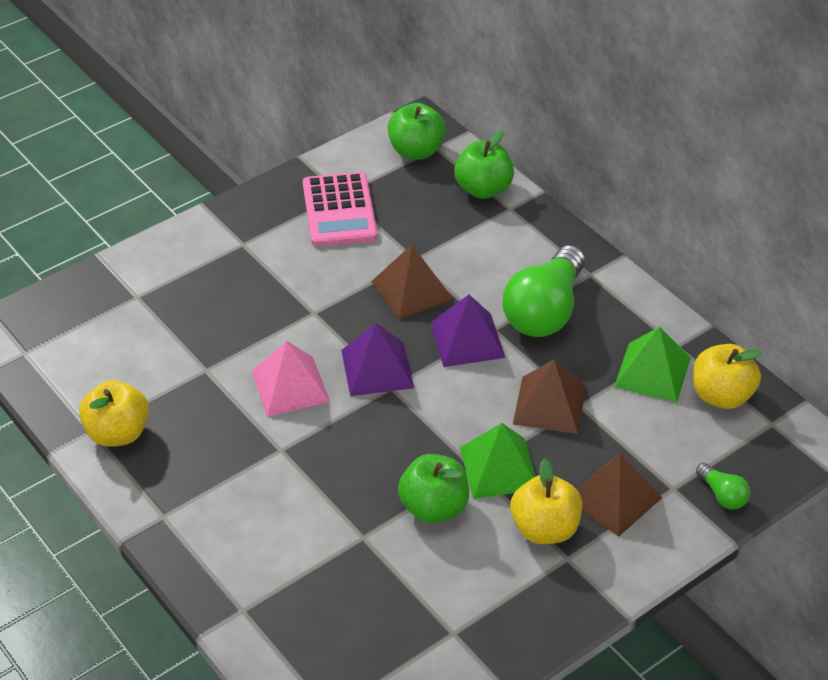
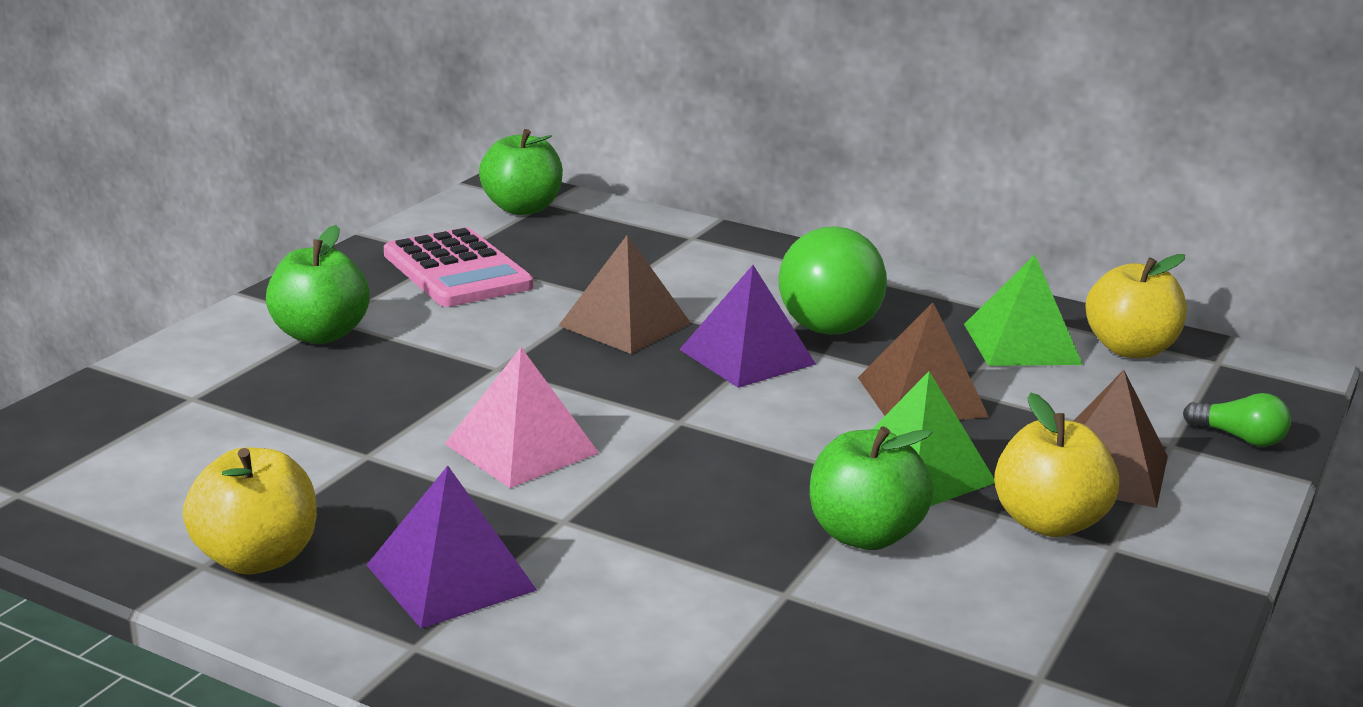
camera: 25 degrees left, 20 degrees down
(377, 368) = (642, 406): purple pyramid -> purple pyramid (451, 577)
(483, 189) = (642, 226): green apple -> green apple (320, 334)

